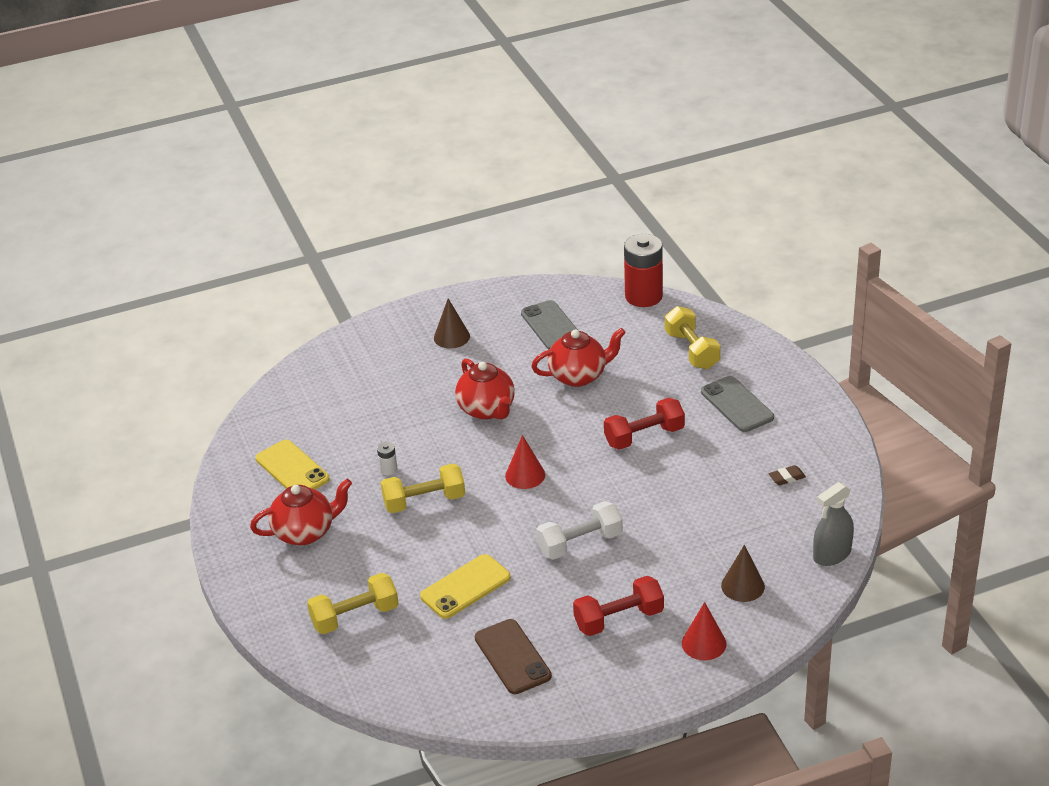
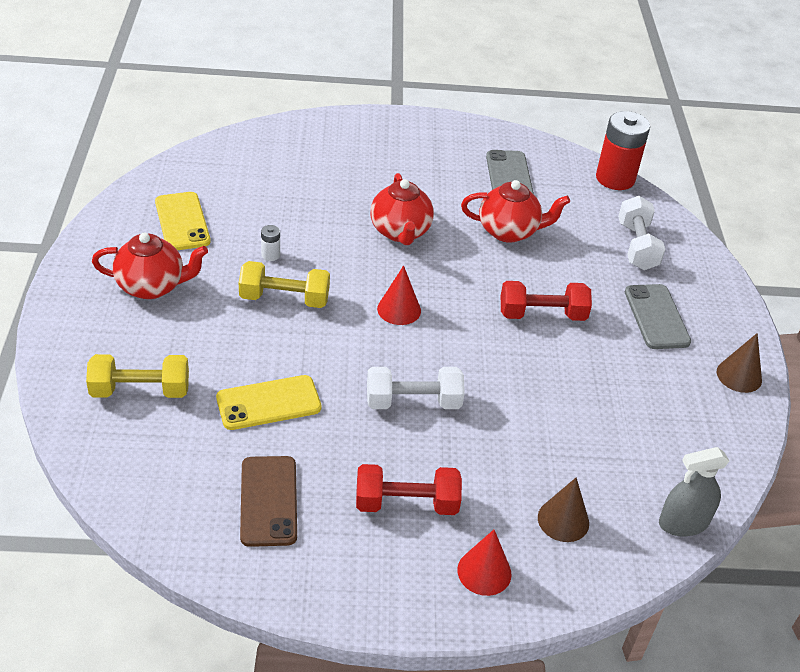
camera: 15 degrees right, 5 degrees up
(451, 337) = (408, 153): brown cone -> brown cone (739, 375)
(692, 350) = (637, 246): yellow dumbbell -> white dumbbell
(787, 478) = (673, 415): brown eraser -> none

